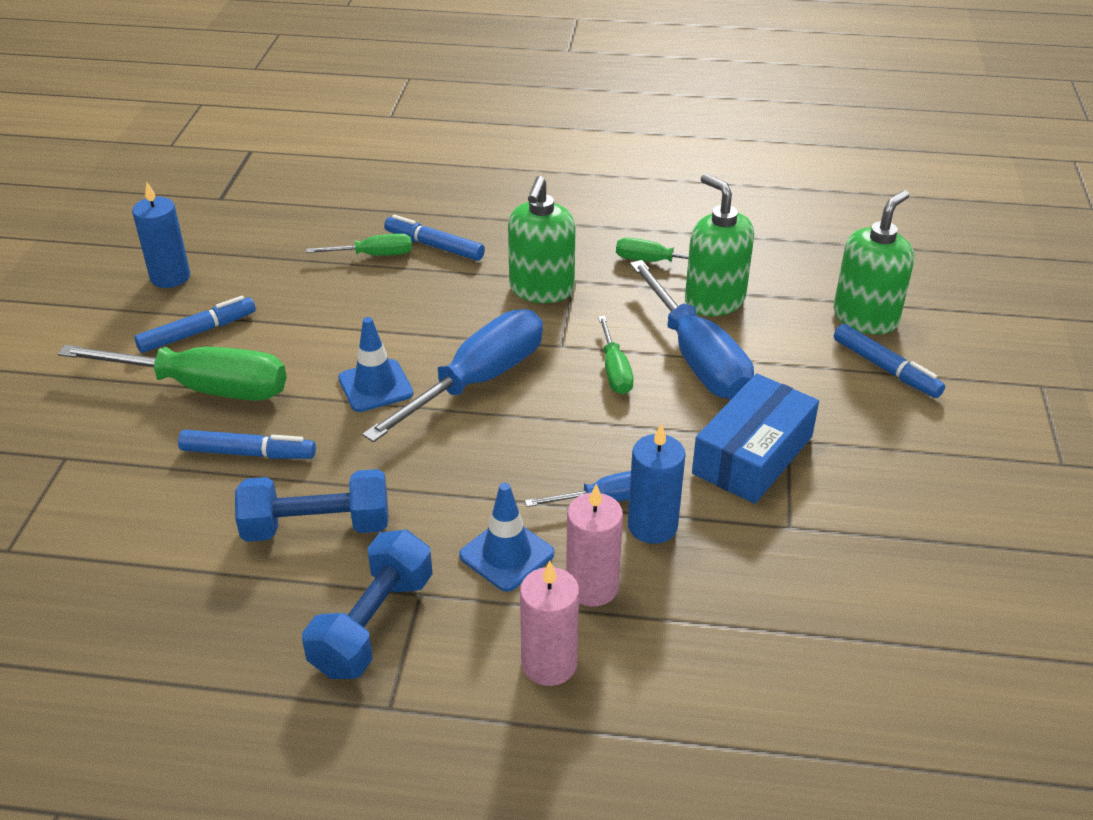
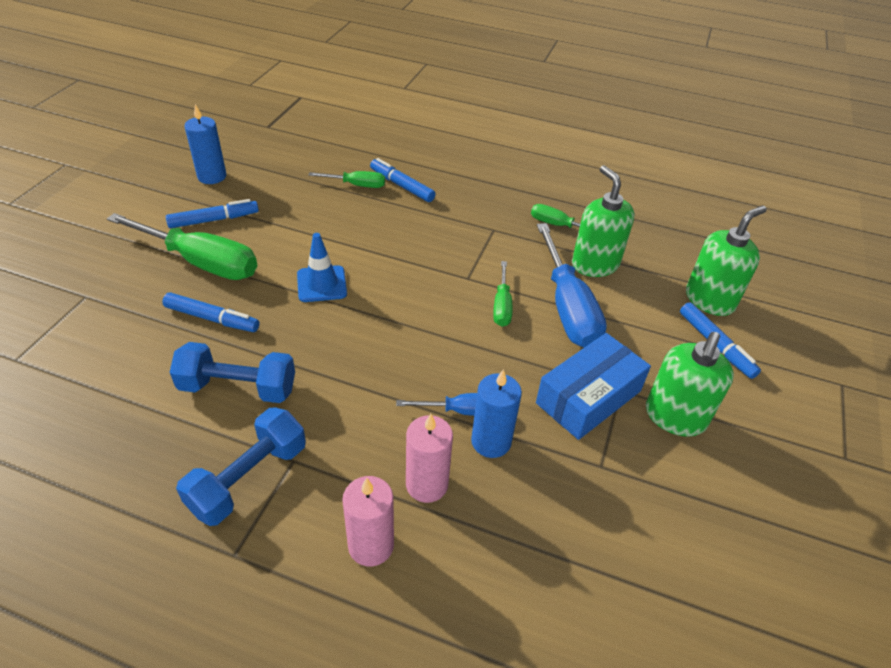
camera: 10 degrees right, 5 degrees up
(478, 380) = (398, 294): blue screwdriver -> none
(506, 555) = (370, 441): blue traffic cone -> none
(541, 290) = (467, 232): green soap dispenser -> green soap dispenser (675, 417)

